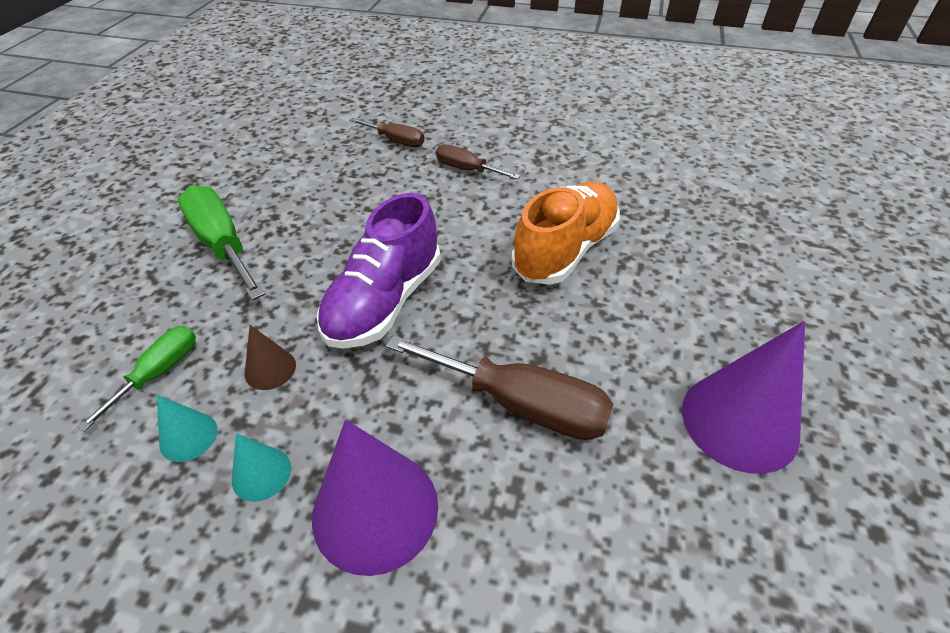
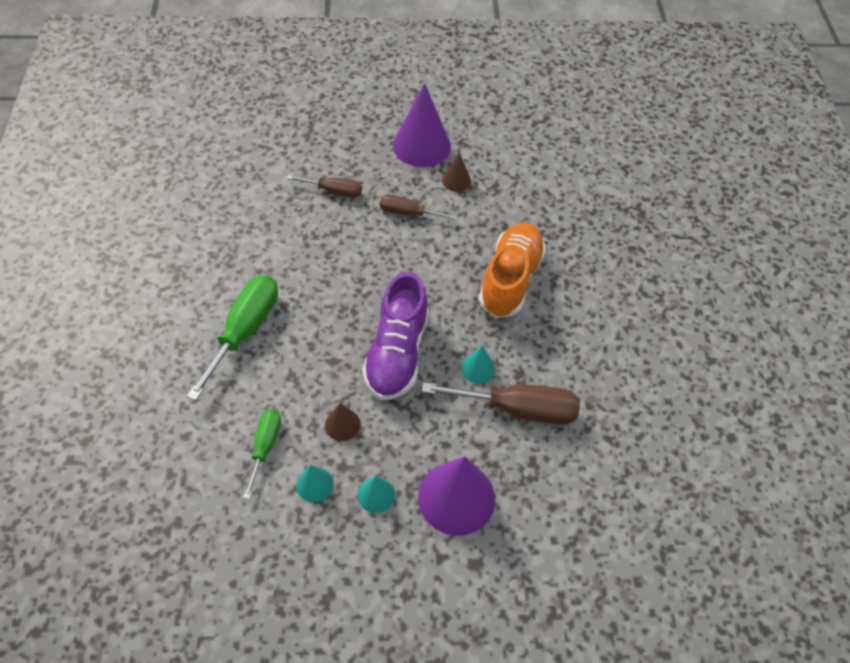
camera: 20 degrees left, 10 degrees up
(222, 244) = (245, 330): green screwdriver -> green screwdriver turned 75 degrees clockwise
(483, 340) = (478, 368): none -> turquoise cone
(535, 150) = (456, 180): none -> brown cone
(739, 421) = (651, 388): purple cone -> purple cone (421, 145)

